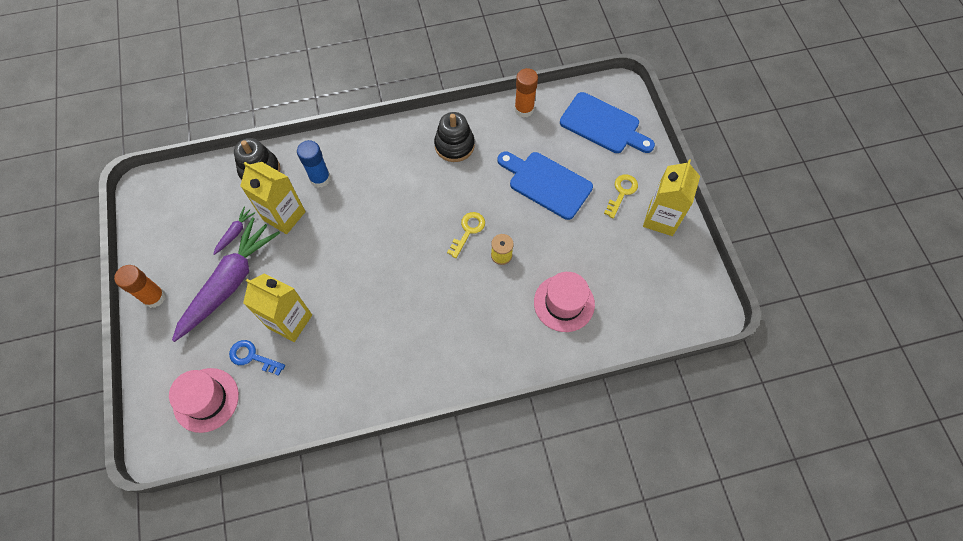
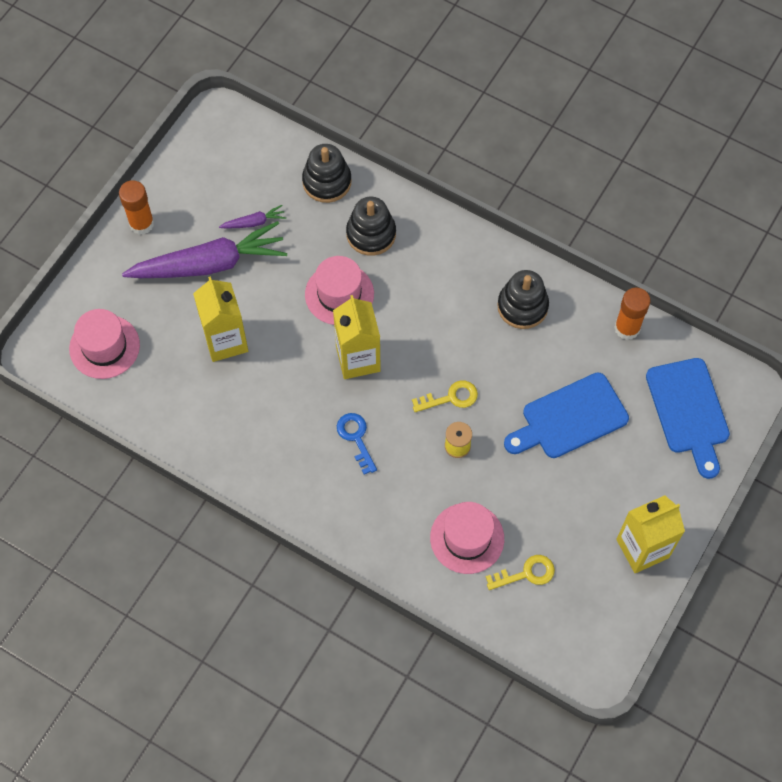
camera: 45 degrees right, 0 degrees up
(252, 357) = (169, 344): blue key -> blue key (356, 438)
(284, 216) = (308, 242): yellow carton -> yellow carton (358, 359)
(320, 178) = (371, 234): blue glue stick -> black stacking toy
(336, 229) = (339, 294): none -> pink hat
(546, 183) = (570, 418): blue cutting board -> blue cutting board turned 105 degrees counterclockwise
(621, 192) = (632, 490): yellow key -> yellow key (526, 573)

